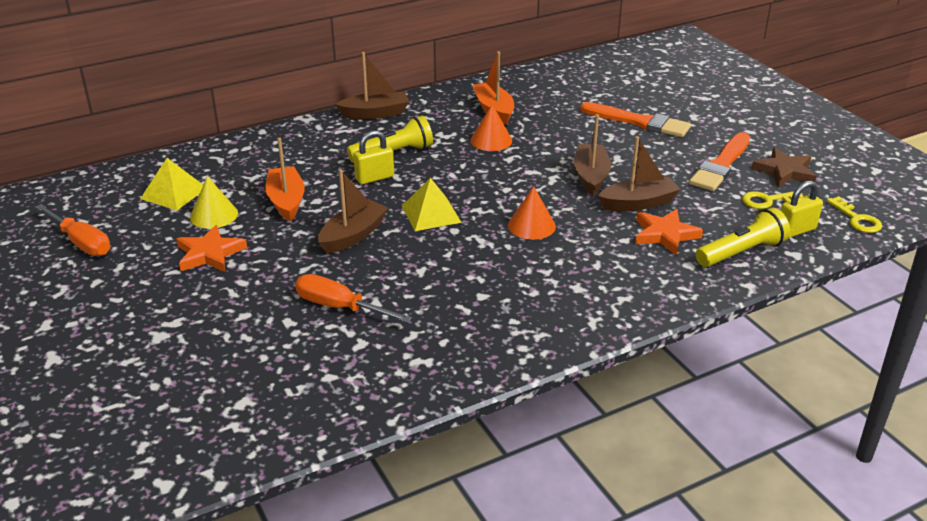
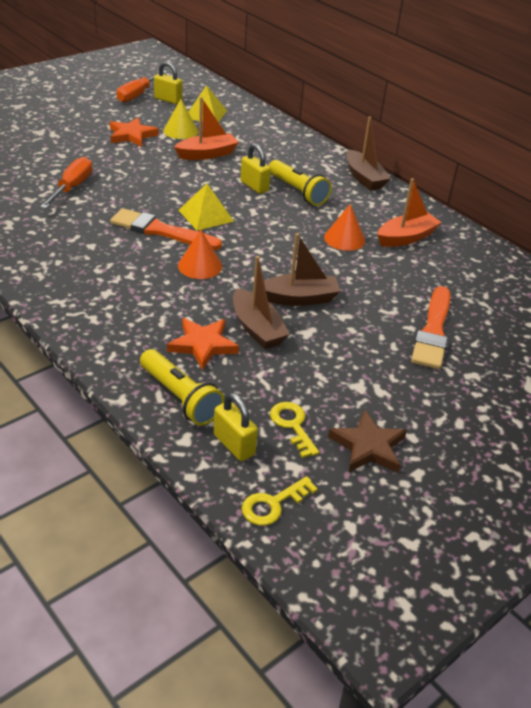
camera: 75 degrees right, 5 degrees up
(113, 218) = (168, 100): none -> yellow padlock
(353, 235) = (166, 184): brown boat -> none
(721, 165) = (360, 392): orange brush -> orange brush (161, 231)

